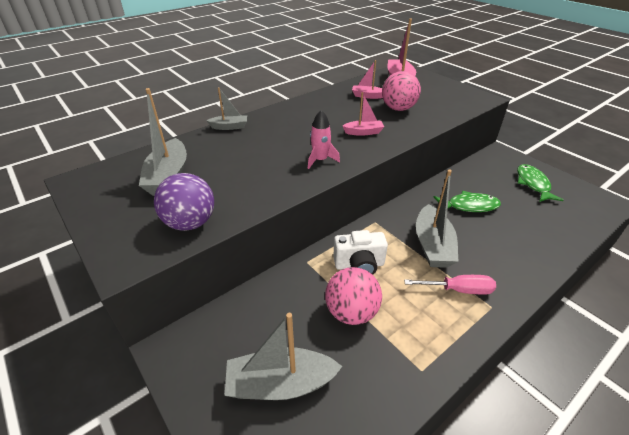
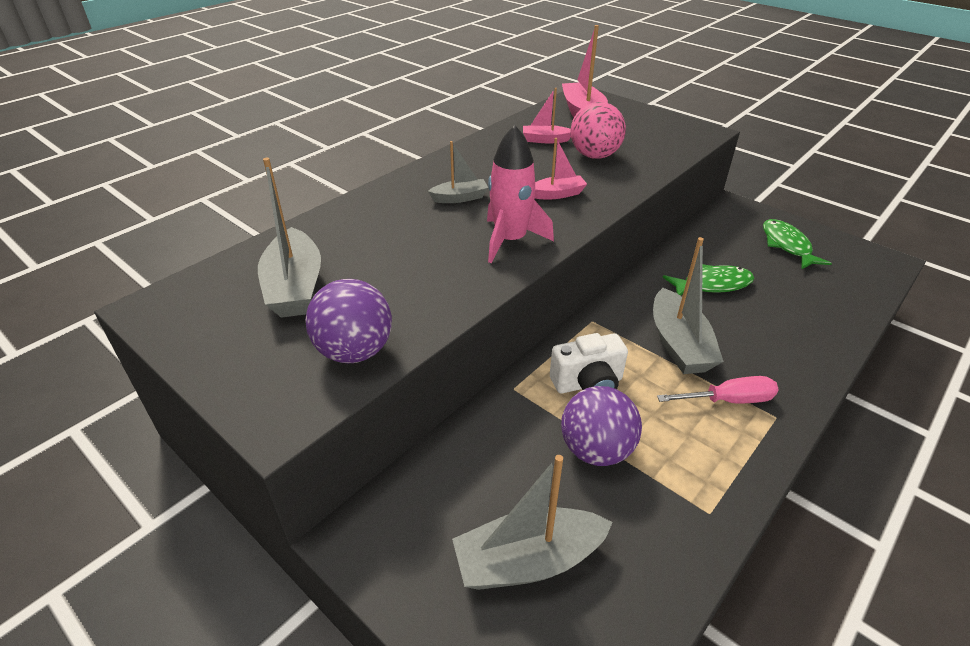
camera: 10 degrees left, 0 degrees up
(229, 127) = (359, 202): grey boat -> grey boat (460, 198)
(320, 160) = (510, 240): pink rocket -> pink rocket, size x1.53
(351, 312) = (596, 450): pink ball -> purple ball

